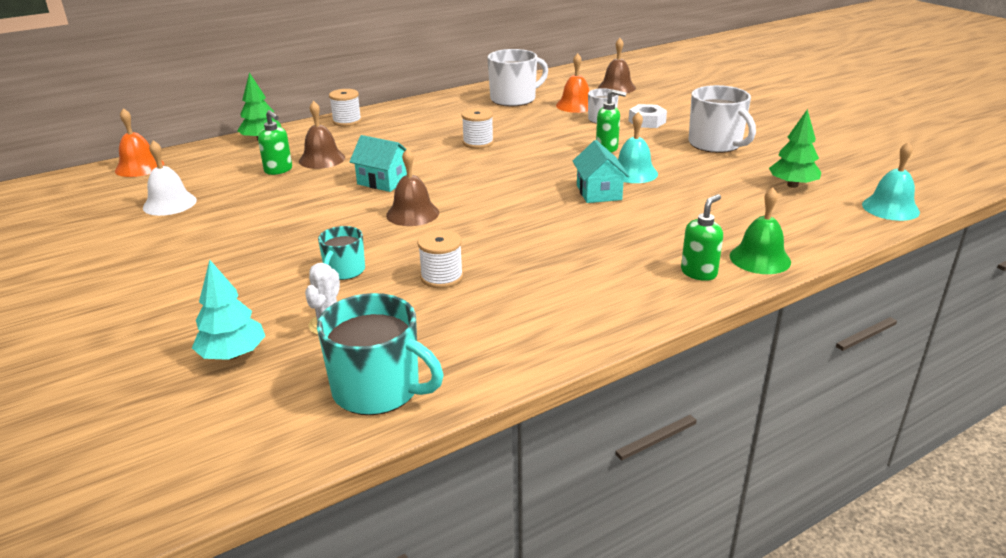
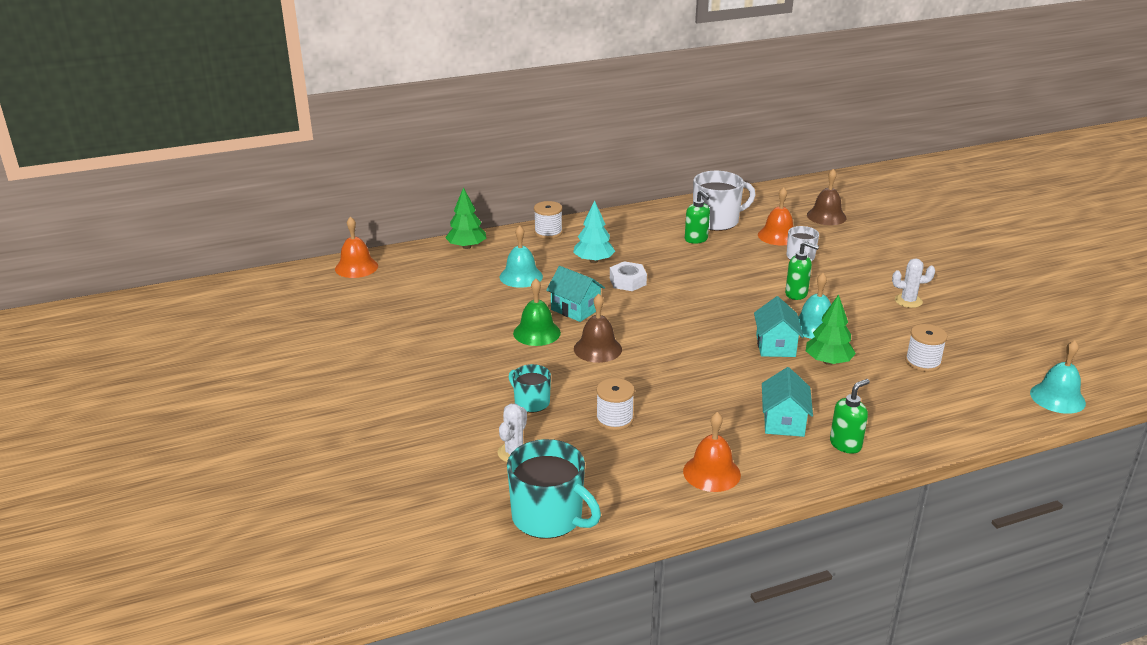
camera: 10 degrees right, 0 degrees up
(169, 203) = (383, 312): white bell -> none
(233, 354) = (436, 470): turquoise tree -> turquoise tree (593, 261)
(278, 170) = (480, 285): green soap dispenser -> green soap dispenser (696, 239)
(322, 159) = (521, 276): brown bell -> turquoise bell
(344, 271) = (531, 402): turquoise mug -> turquoise mug turned 105 degrees clockwise
(478, 143) = (671, 273): white spool -> white spool (923, 362)
(562, 317) = (711, 473): none -> orange bell
(627, 259) = (783, 421): none -> turquoise house
(647, 121) = (846, 265): white nut -> white nut (627, 281)
(716, 144) = (908, 301): white mug -> white cactus
(760, 258) = (907, 437): green bell -> green bell (536, 333)
(792, 185) = (969, 359): green tree -> green tree (828, 361)

